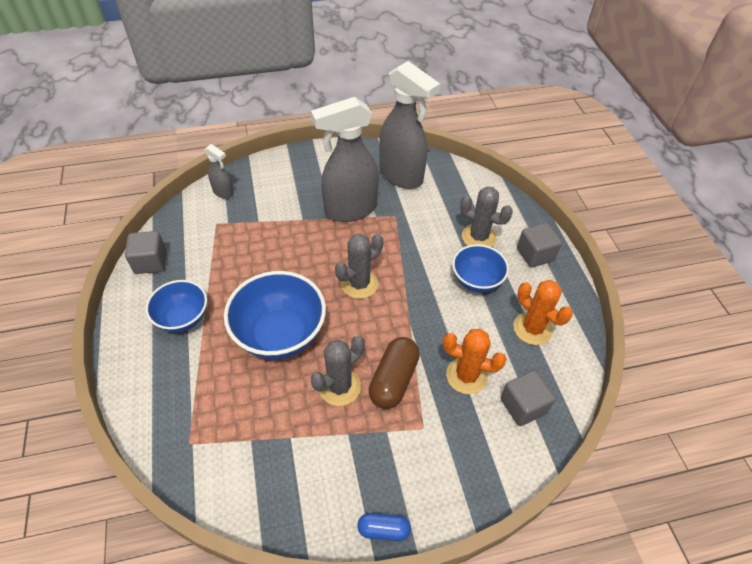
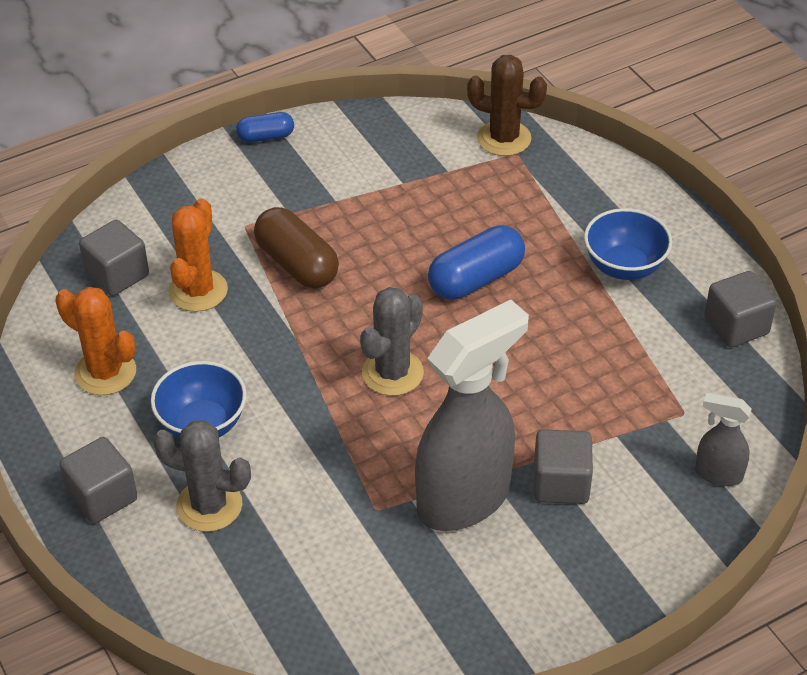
camera: 165 degrees right, 5 degrees down
(189, 463) = (504, 138): none -> brown cactus
(280, 335) = (476, 279): blue bowl -> blue capsule
(300, 206) = (561, 483): none -> grey cube
(339, 387) = (366, 241): grey cactus -> none
(393, 380) = (297, 264): brown capsule -> brown capsule turned 45 degrees counterclockwise
(401, 176) = (393, 606): grey spray bottle -> none
(466, 376) = (198, 291): orange cactus -> orange cactus turned 75 degrees counterclockwise

